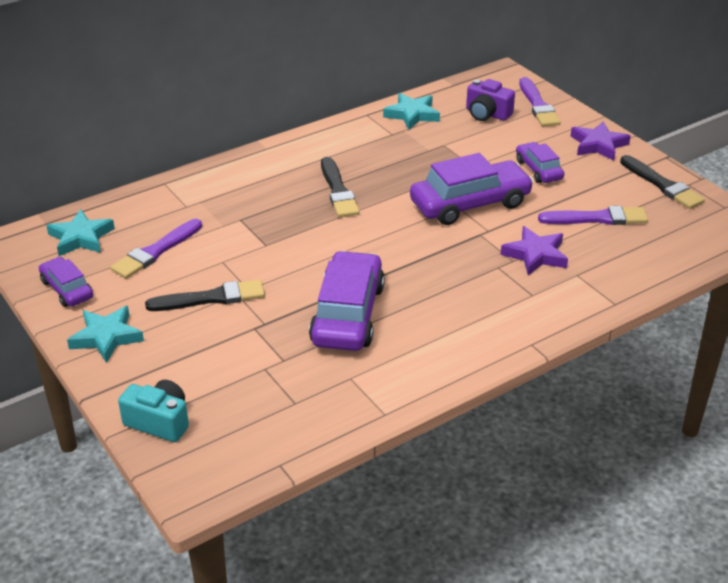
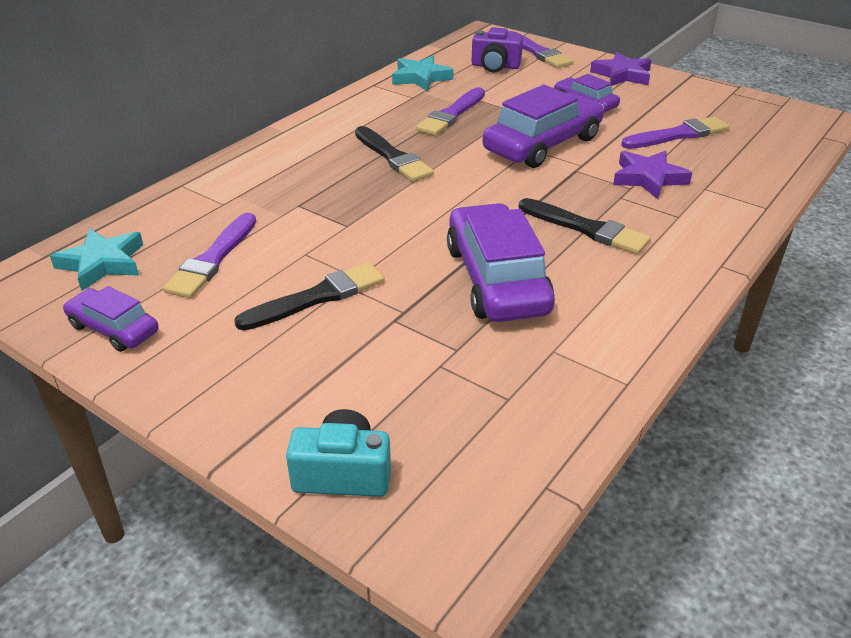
camera: 20 degrees left, 0 degrees up
(106, 337) = (202, 377): turquoise star -> none
(413, 158) = (451, 114): none -> purple brush
(662, 185) = (710, 97): black brush -> black brush (586, 228)

